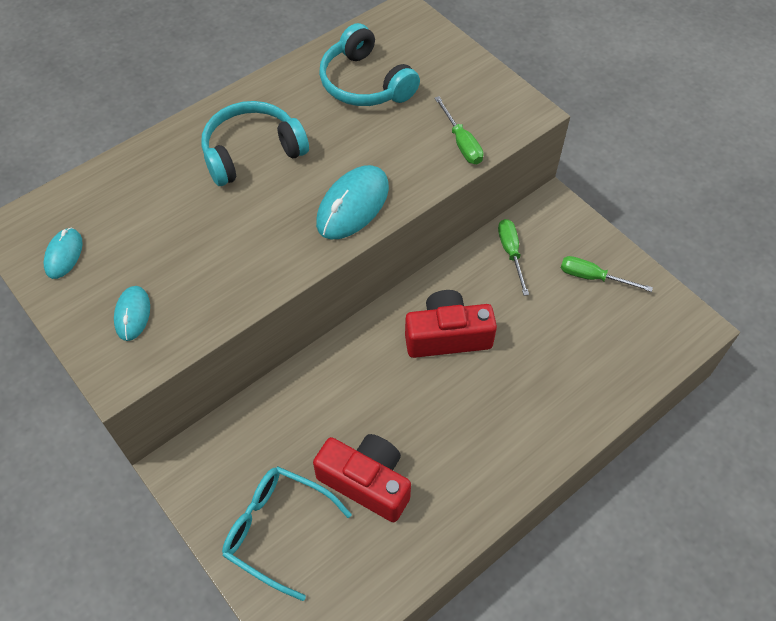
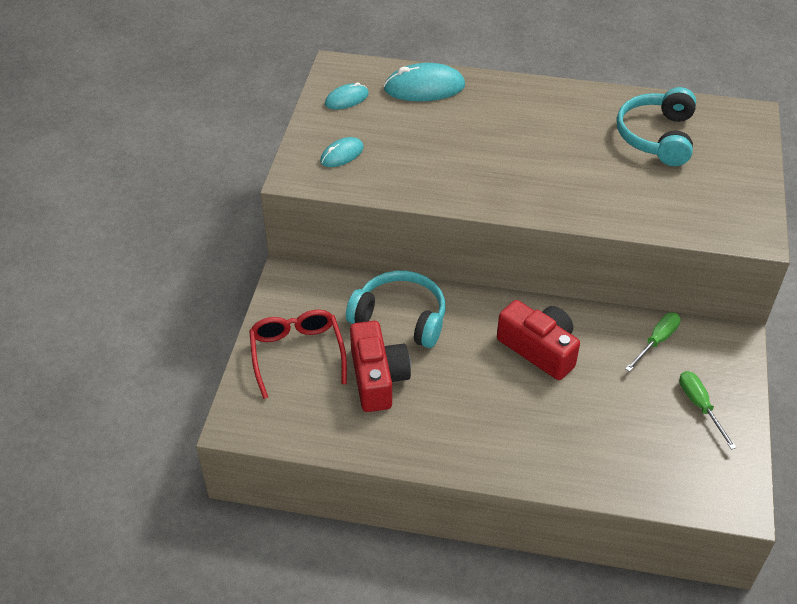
camera: 50 degrees right, 10 degrees down
(252, 152) = (524, 123): turquoise headphones -> turquoise headphones (400, 318)
(277, 530) = (297, 354): turquoise glasses -> red glasses
(353, 205) = (546, 197): turquoise mouse -> turquoise mouse (424, 87)
(461, 143) = (675, 217): green screwdriver -> none

